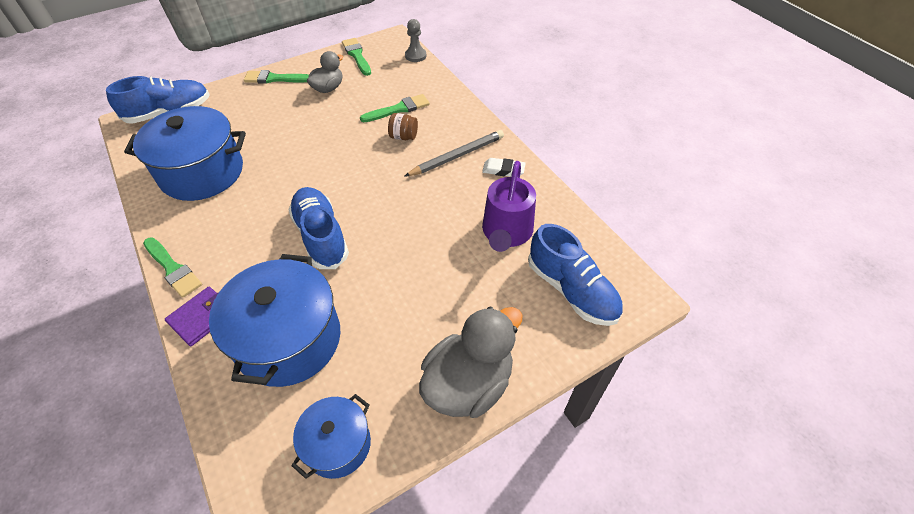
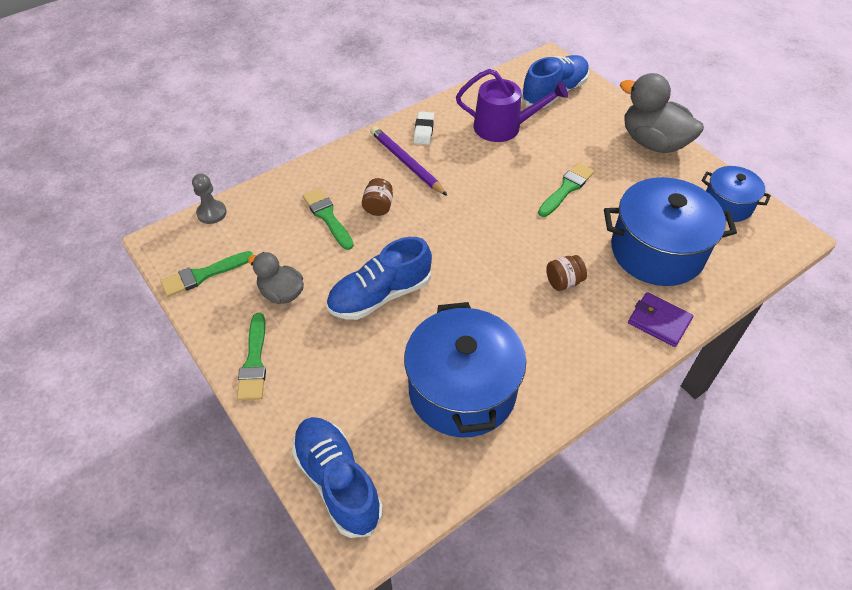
camera: 95 degrees left, 0 degrees up
(173, 269) = (612, 367): green brush -> green brush (566, 189)
(278, 250) = (563, 282): none -> brown jar
(321, 236) = (538, 251): blue shoe -> blue shoe (380, 295)
(457, 156) = (406, 163): grey pencil -> purple pencil

